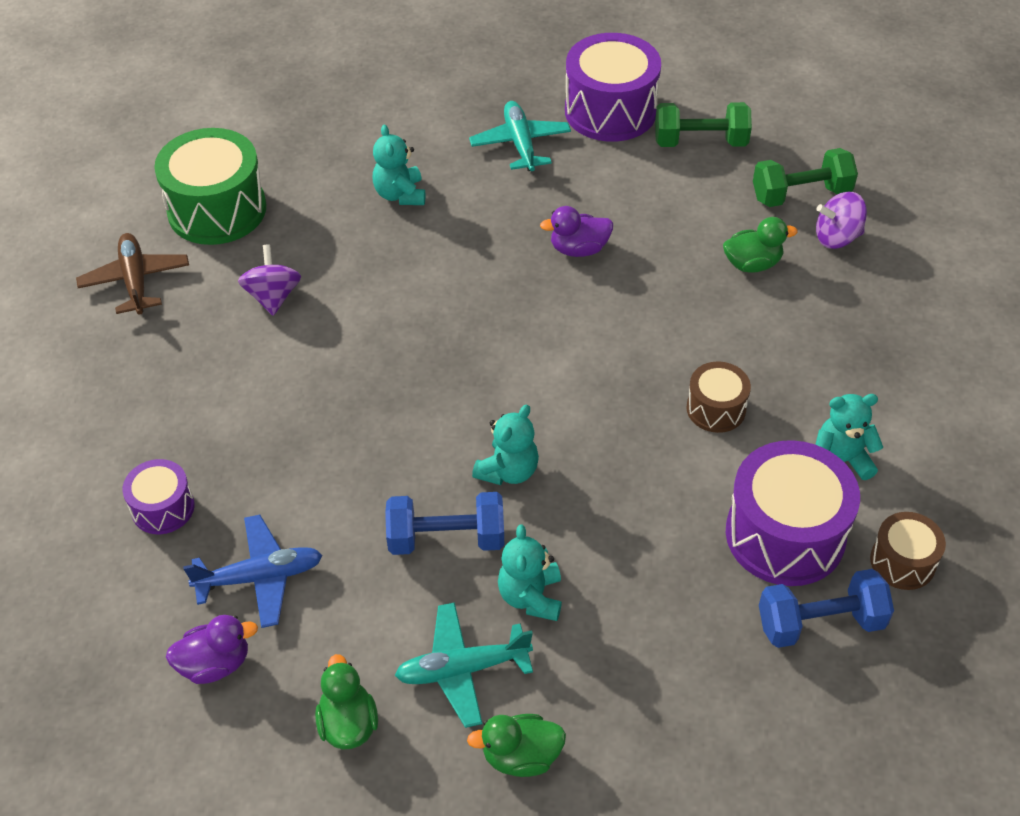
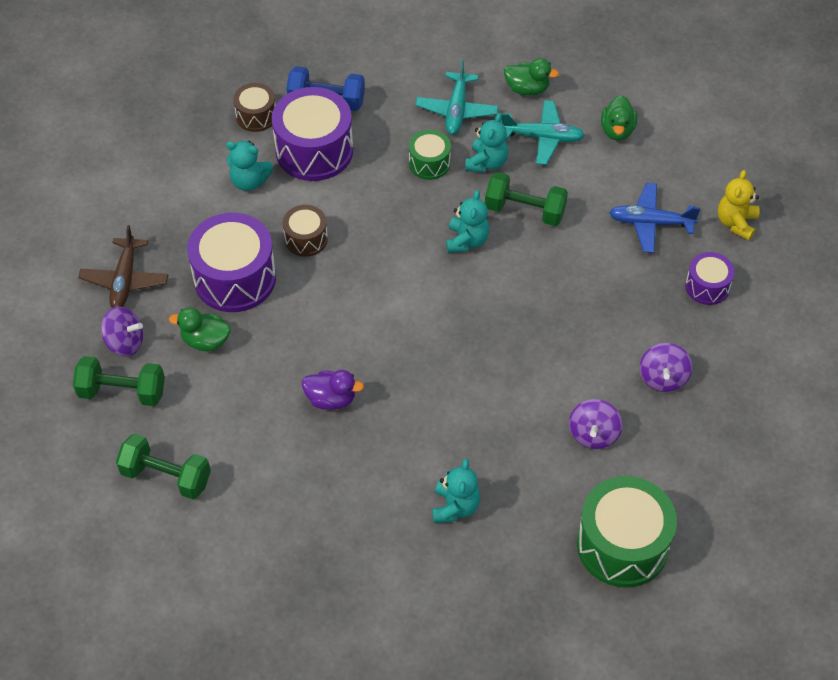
camera: 160 degrees left, 5 degrees up
(132, 618) = (736, 223): none -> yellow teddy bear
(135, 281) = (705, 488): brown plane -> brown plane (125, 280)
(203, 377) = (663, 378): none -> purple spinning top
(215, 664) = (688, 182): purple duck -> none
(446, 539) = (525, 210): blue dumbbell -> green dumbbell
(508, 471) = (467, 240): turquoise teddy bear -> turquoise teddy bear turned 135 degrees clockwise
(520, 144) = (324, 530): turquoise plane -> turquoise plane (456, 110)
(610, 111) = (223, 542): purple drum -> purple drum (235, 278)
(613, 568) = (429, 163): none -> green drum

